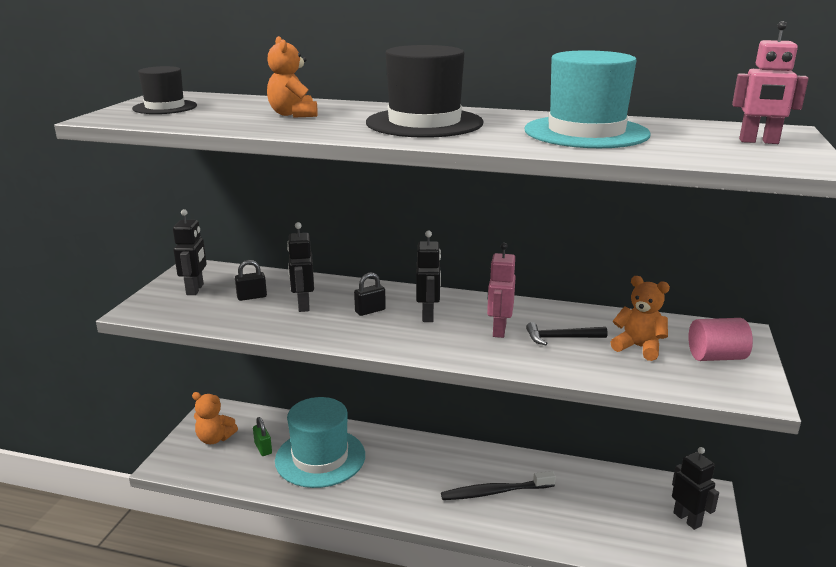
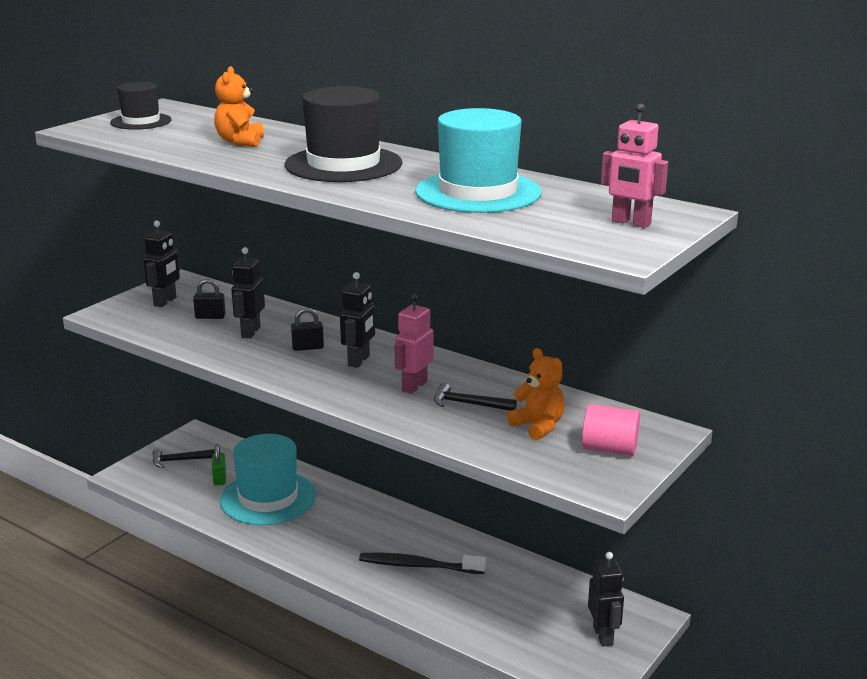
camera: 20 degrees right, 0 degrees up
(215, 438) = (180, 460): orange teddy bear -> black hammer

